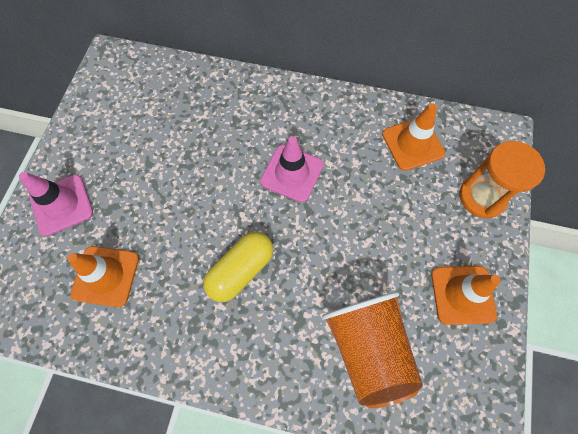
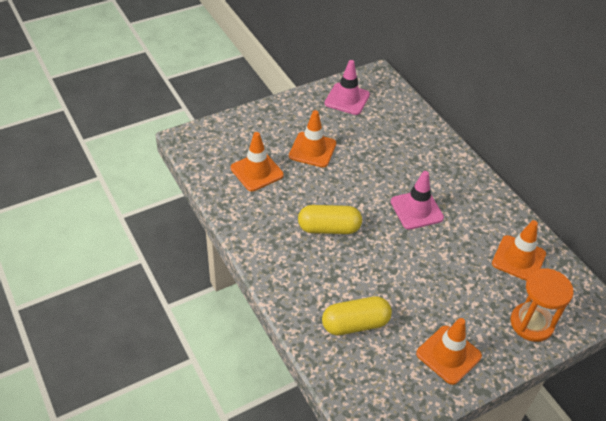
camera: 45 degrees right, 20 degrees down
(62, 205) = (271, 124): pink traffic cone -> pink traffic cone (347, 99)
(135, 197) = (312, 150): none -> orange traffic cone
(367, 348) = (355, 324): orange cup -> yellow capsule

